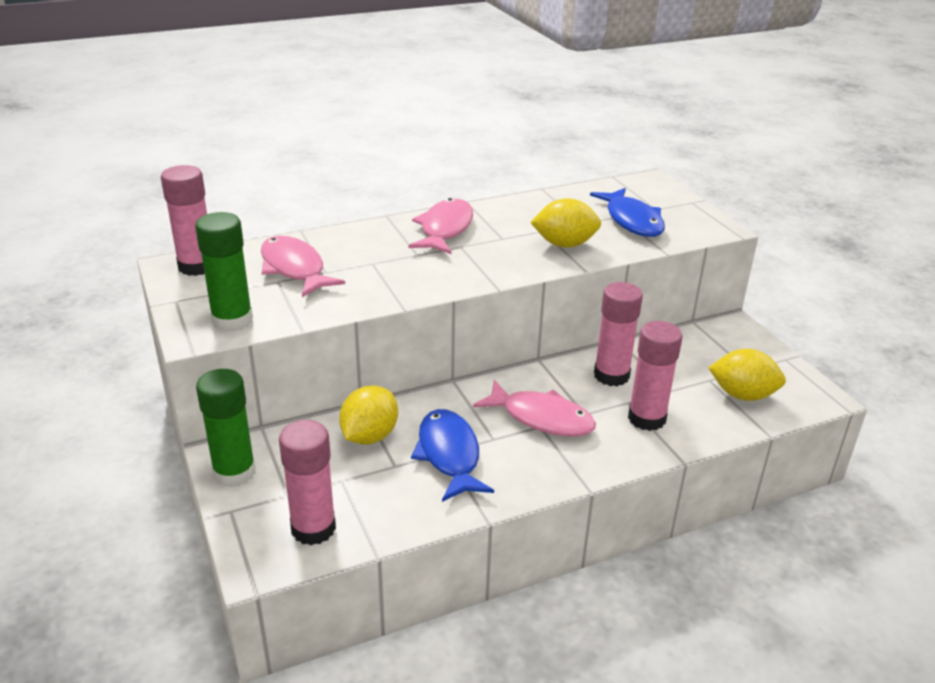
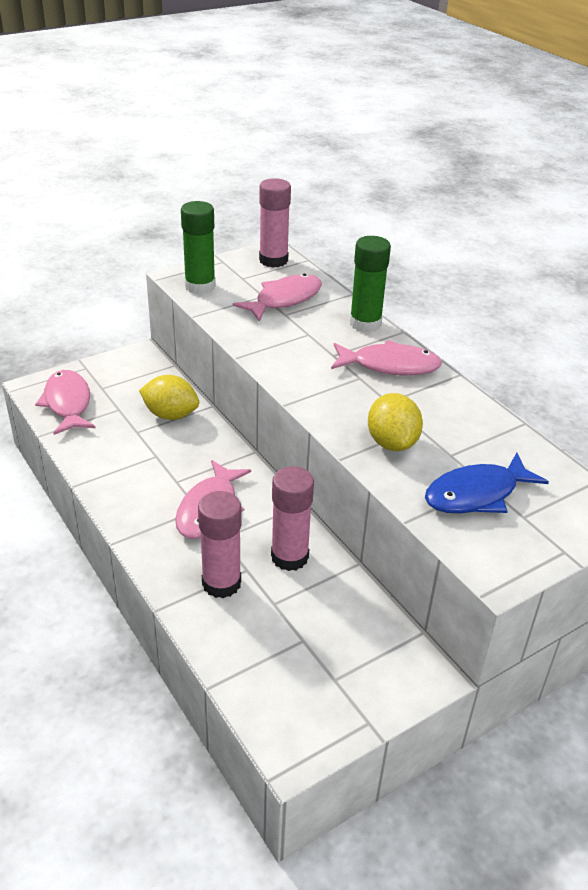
camera: 80 degrees right, 5 degrees up
(234, 473) = (123, 362): green glue stick -> green glue stick (365, 323)
(313, 528) = (68, 403): pink glue stick -> pink fish
(449, 455) = (152, 458): blue fish -> none
(742, 395) = (279, 668): yellow lemon -> none

